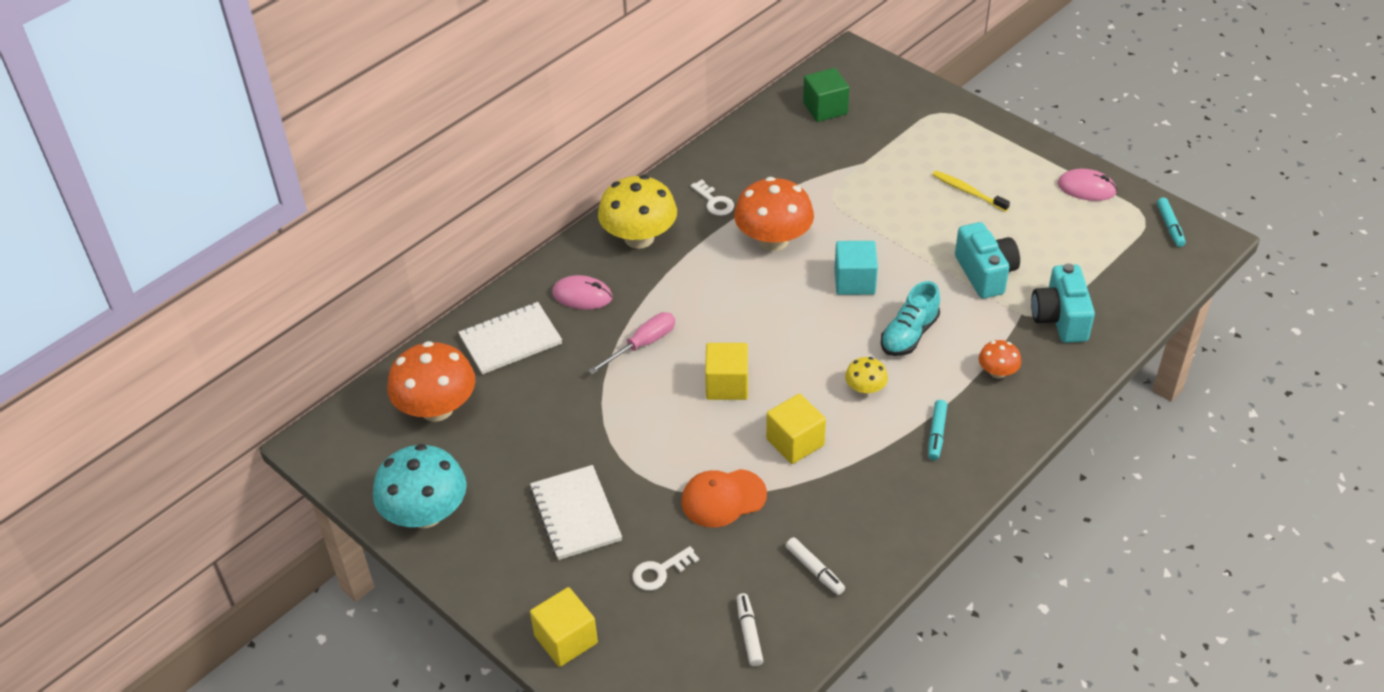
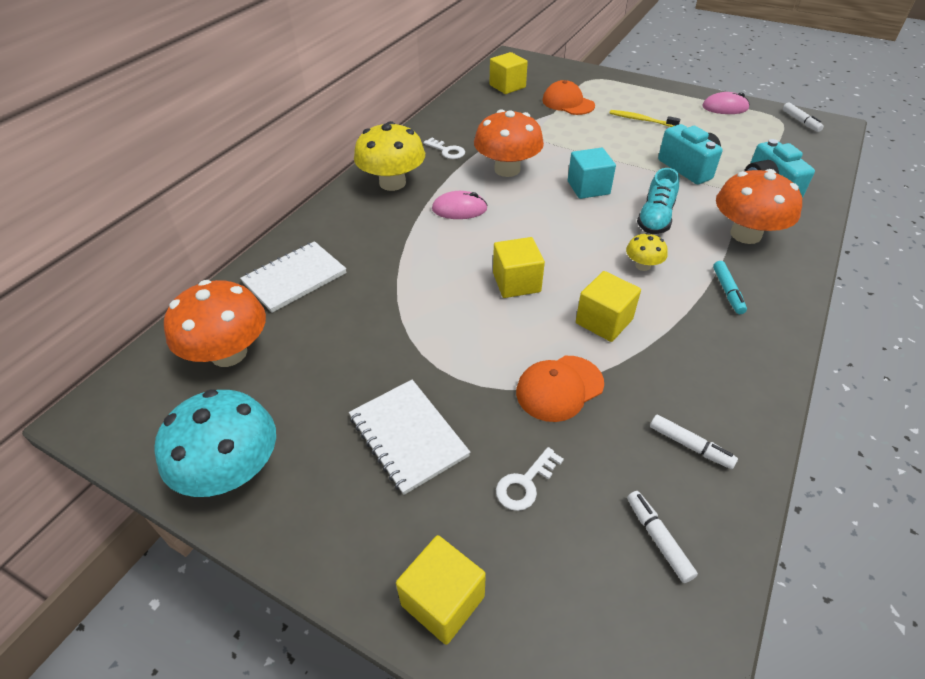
camera: 15 degrees left, 0 degrees up
(582, 295) = (355, 232): pink mouse -> pink mouse (459, 209)
(642, 345) = (424, 262): pink screwdriver -> none
(825, 108) = (507, 86): green cube -> yellow cube
(889, 149) = (568, 103): none -> orange cap
(997, 372) = (745, 234): orange mushroom -> orange mushroom, size x2.04
(1170, 226) = (800, 121): turquoise marker -> white marker

